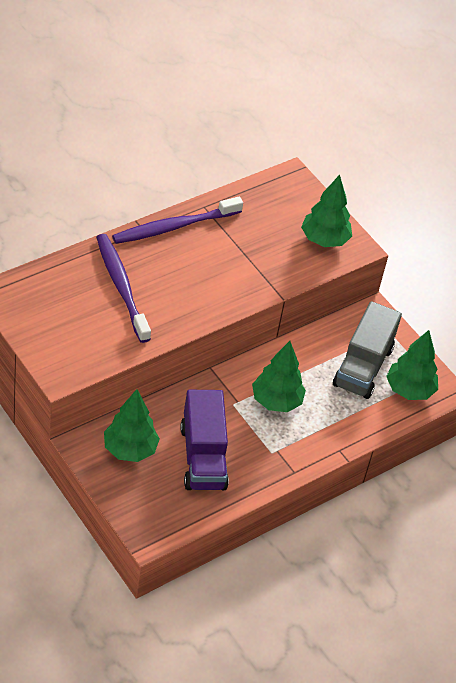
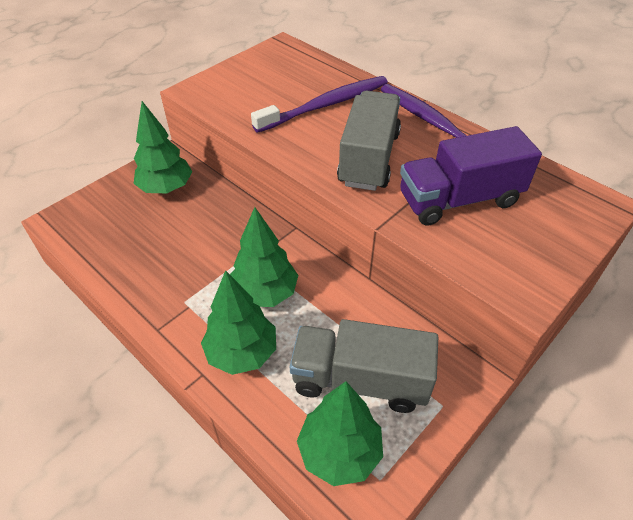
camera: 85 degrees right, 0 degrees up
(203, 457) = (166, 242): purple truck -> purple truck (459, 199)
(205, 280) = (369, 158): none -> grey truck
(324, 240) = (512, 253): green tree -> green tree (242, 353)

